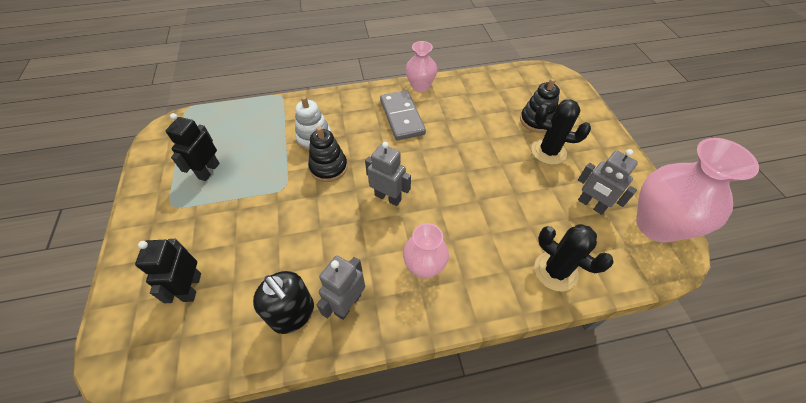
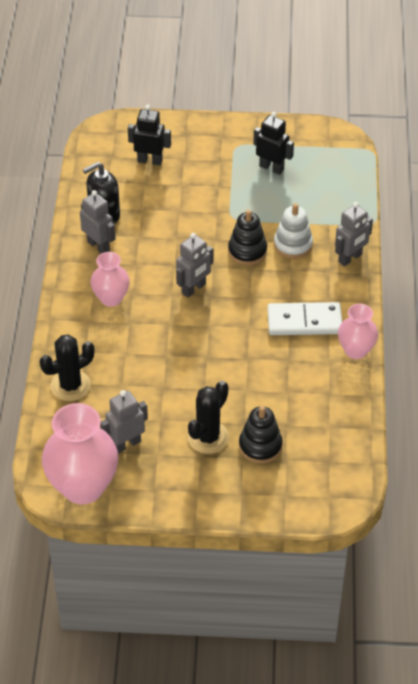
camera: 105 degrees right, 5 degrees down
(324, 102) = (350, 258): none -> grey robot
(402, 117) = (304, 322): grey domino -> white domino

